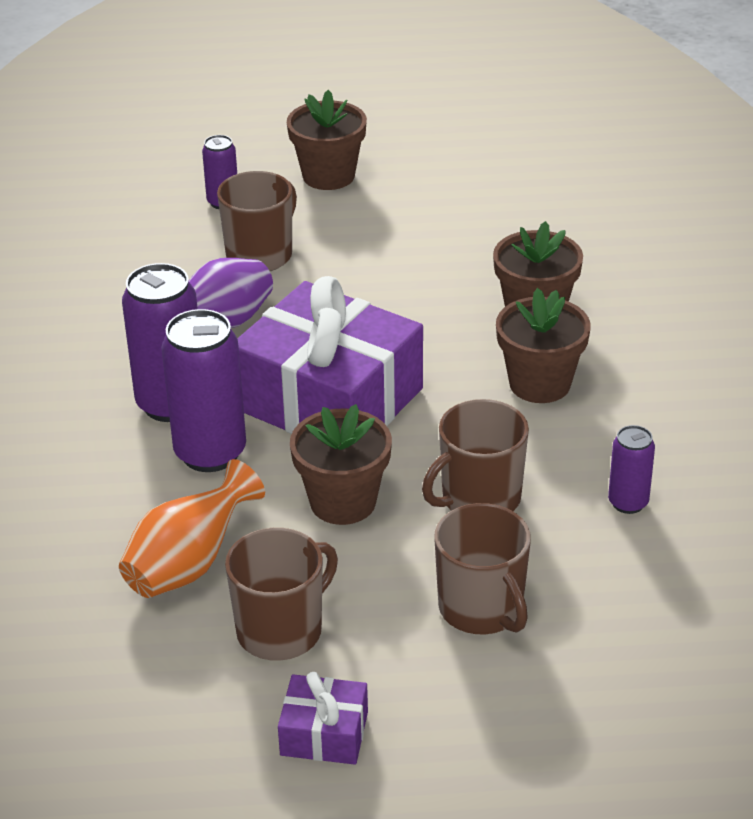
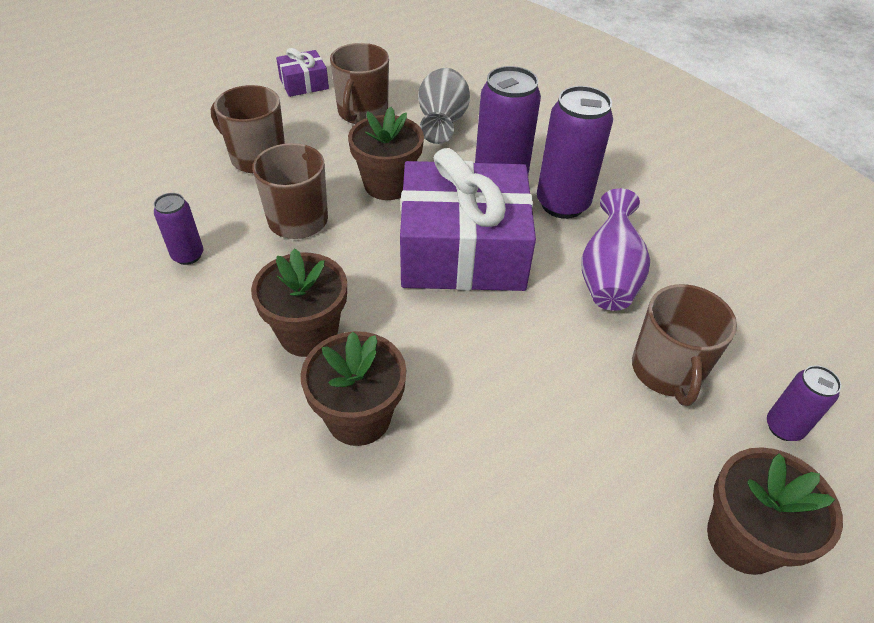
camera: 145 degrees right, 10 degrees up
(189, 564) = (442, 124): orange vase -> grey vase

